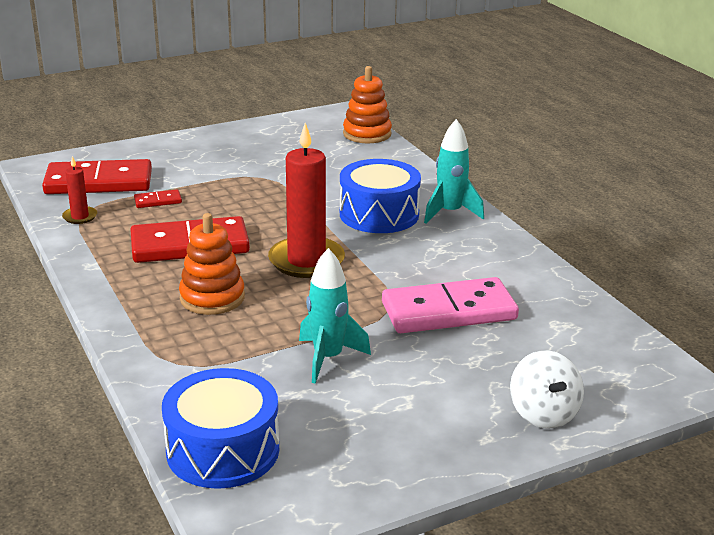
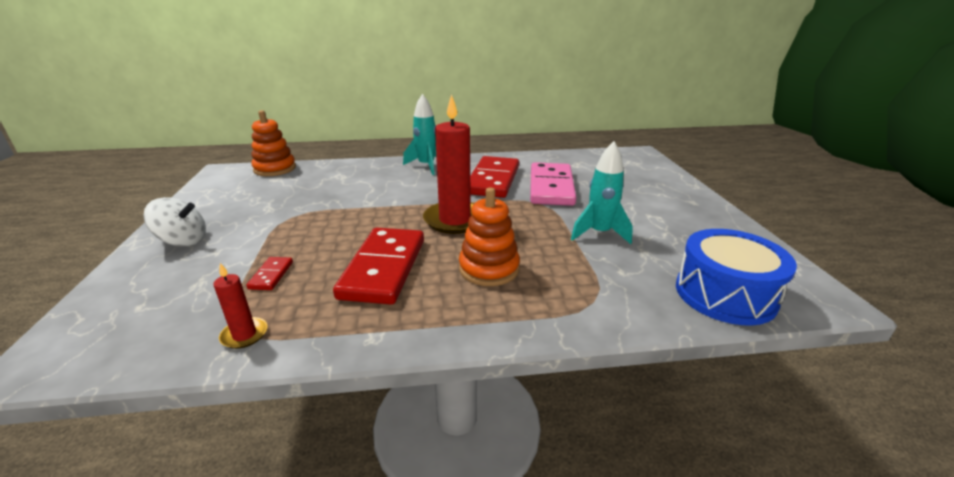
camera: 70 degrees left, 0 degrees up
(99, 182) = (170, 311): red domino -> red domino (493, 180)
(379, 214) = (406, 185): blue drum -> none
(543, 413) = (666, 184): white spinning top -> white spinning top (183, 241)

